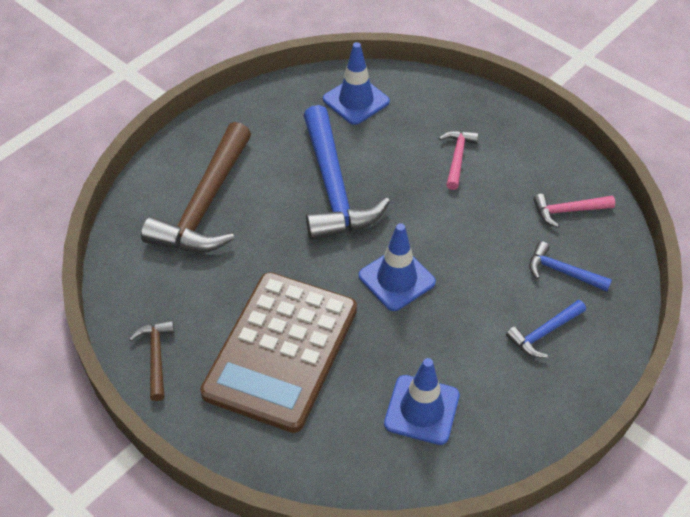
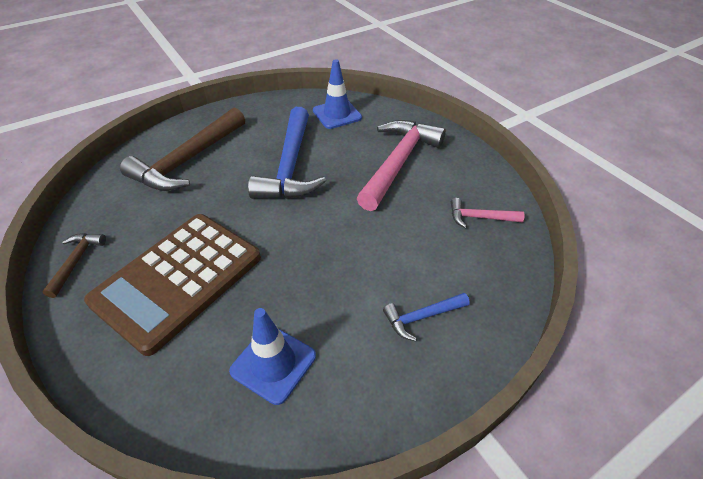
camera: 15 degrees right, 5 degrees down
(396, 279) = (307, 242): blue traffic cone -> none
(457, 157) = (398, 162): pink hammer -> pink hammer, size x2.11
(562, 272) = (458, 266): blue hammer -> none

